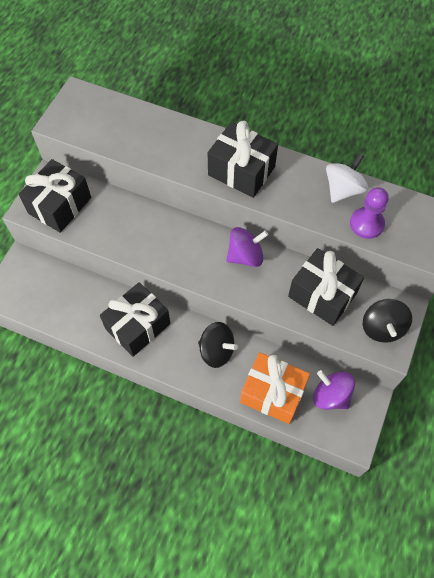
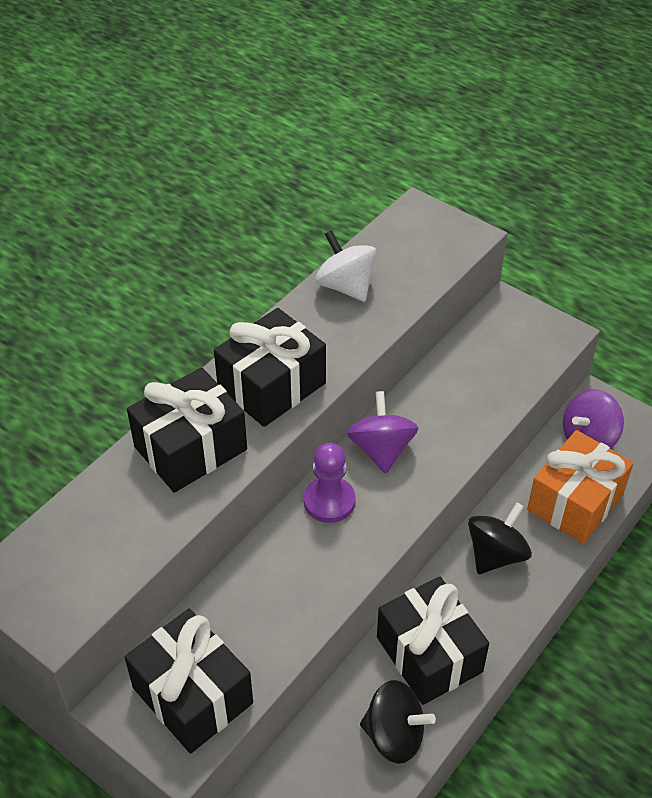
camera: 75 degrees left, 15 degrees down
(322, 295) = (469, 380): black gift -> black gift (190, 448)
(366, 224) = (409, 278): purple pawn -> purple pawn (329, 501)
(382, 328) = (531, 333): black spinning top -> black spinning top (394, 735)

